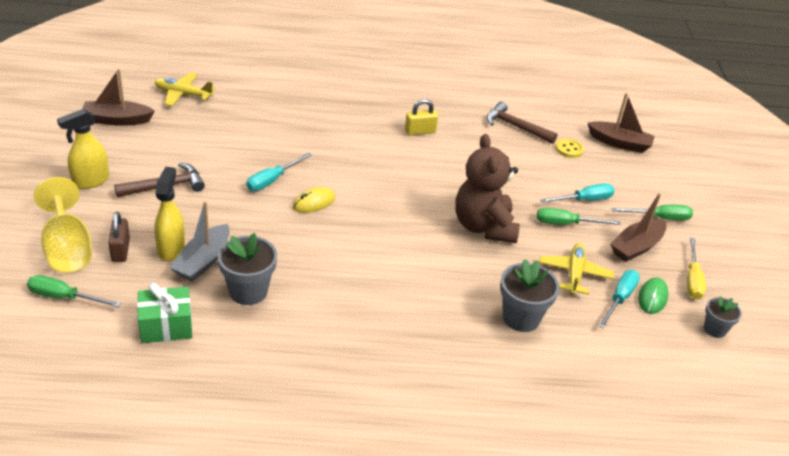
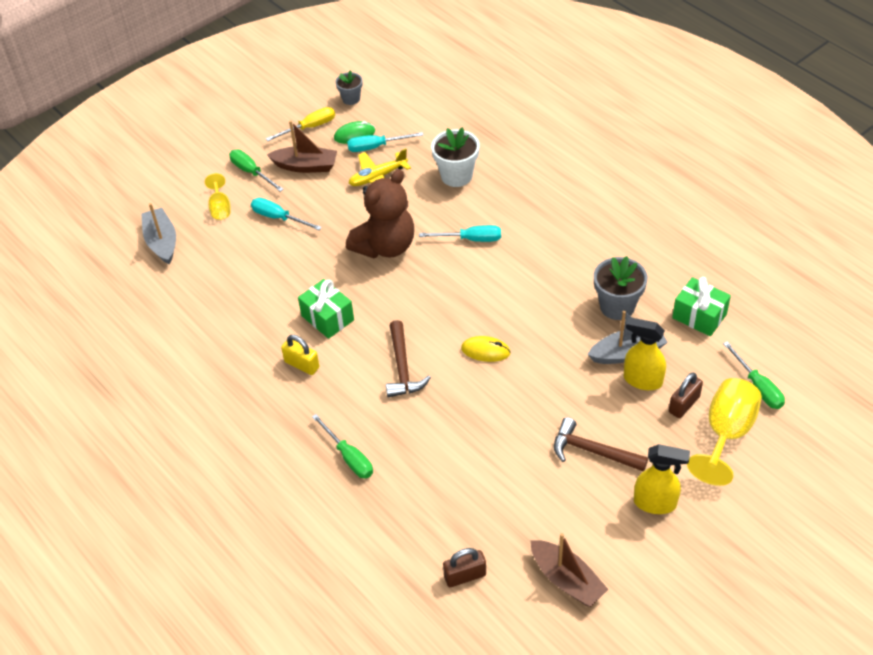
camera: 125 degrees left, 10 degrees up
(171, 248) = (642, 380): yellow spray bottle -> yellow spray bottle turned 60 degrees clockwise
(183, 94) = (465, 576): yellow plane -> brown padlock
(272, 180) = (494, 396): turquoise screwdriver -> turquoise screwdriver (470, 239)
(446, 162) = (327, 318): none -> green gift
(516, 127) = (214, 314): brown hammer -> brown hammer (402, 367)
(521, 318) = (456, 176): grey flower pot -> white flower pot
(566, 224) = (323, 210): green screwdriver -> green screwdriver (349, 457)
(569, 149) = (211, 263): yellow button -> none
(619, 143) = (162, 242): brown boat -> grey boat
(630, 182) = (220, 208): none -> yellow goblet

